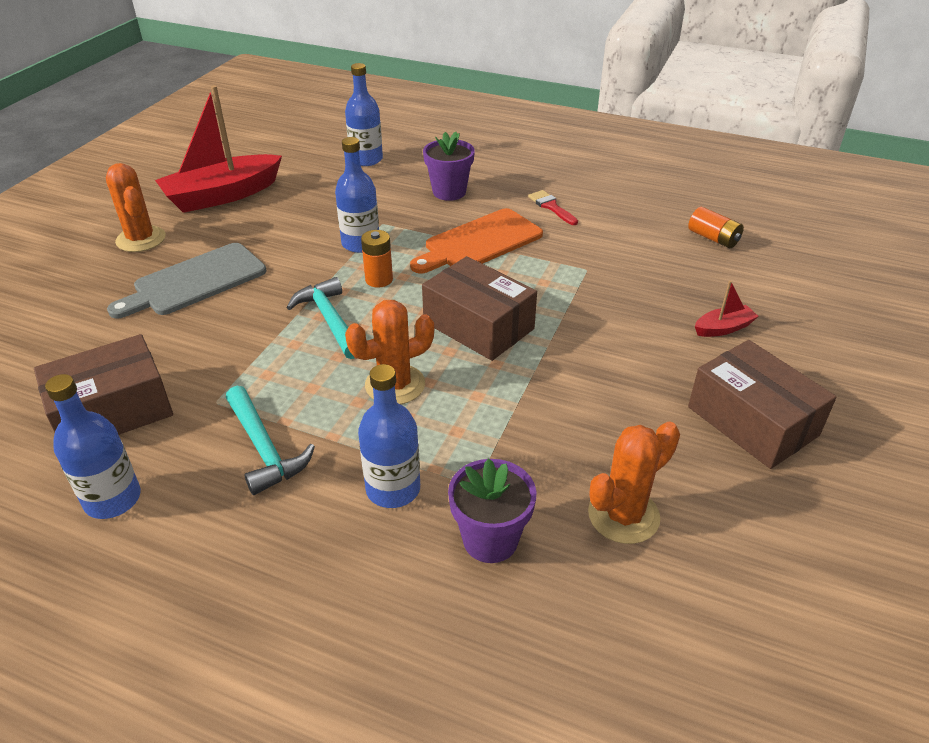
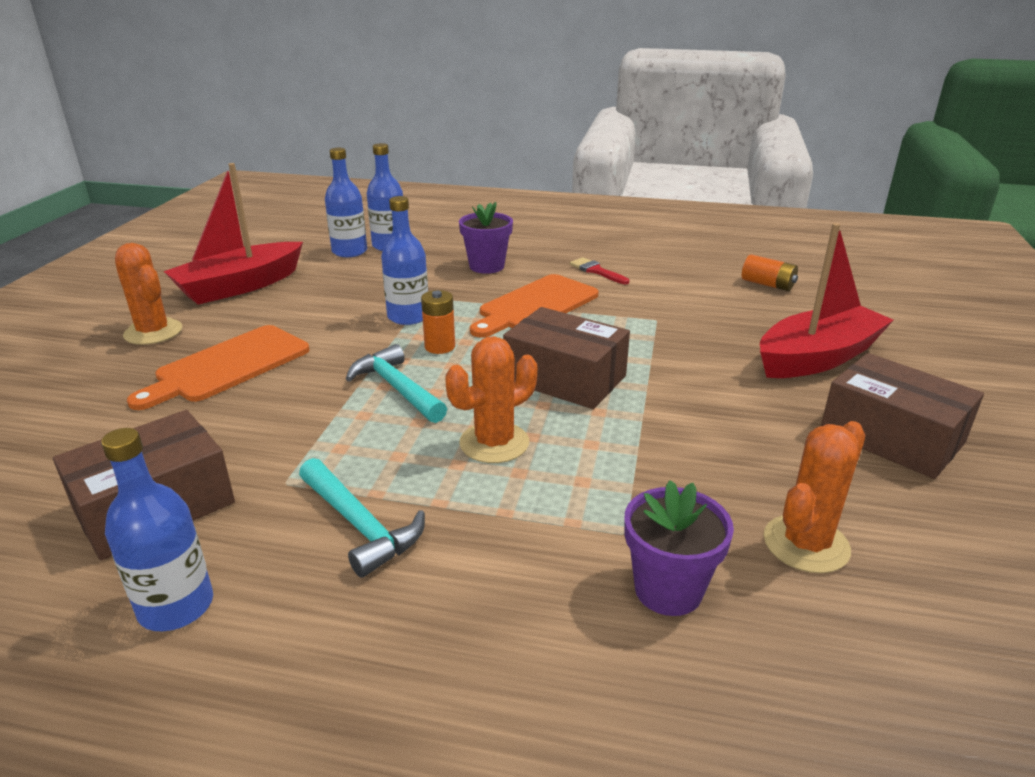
camera: 10 degrees left, 10 degrees down
(195, 281) = (228, 366): grey cutting board -> orange cutting board
(393, 489) = (531, 550): blue bottle -> blue bottle (349, 251)
(723, 328) = (817, 357): red boat -> red boat, size x2.27

